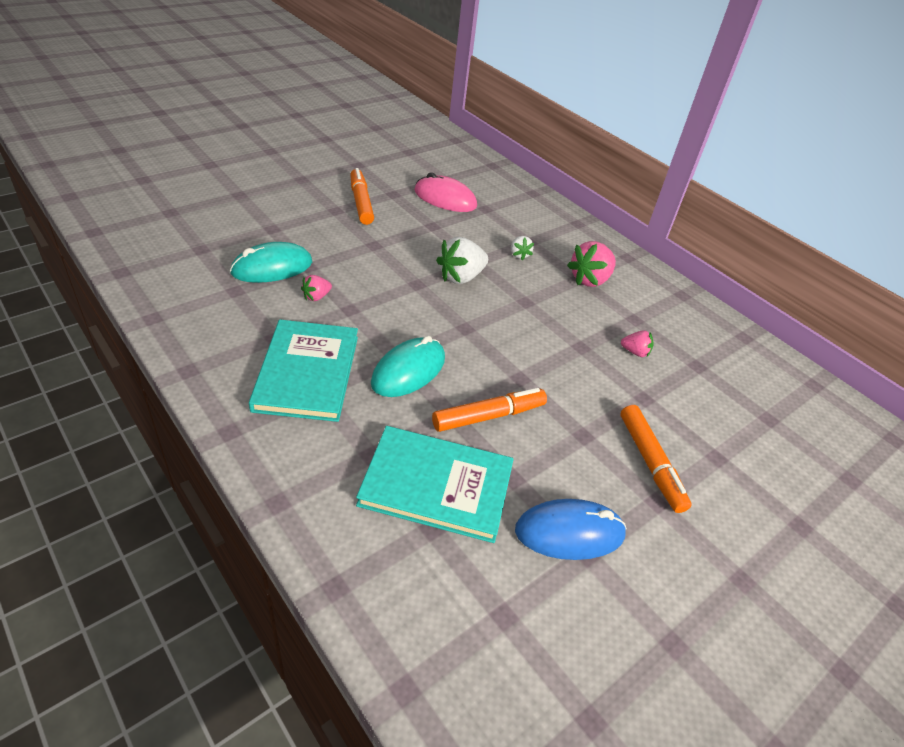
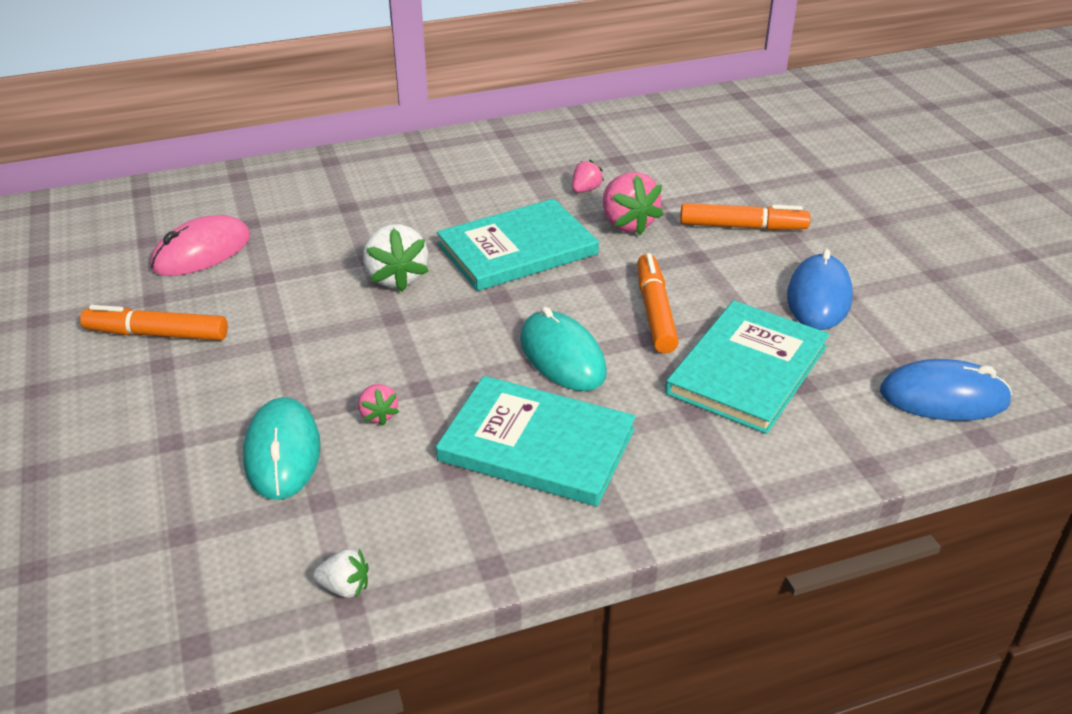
camera: 65 degrees left, 5 degrees down
(455, 652) = (943, 397): none -> blue mouse
(519, 255) = (373, 221): white strawberry -> white strawberry (345, 587)
(528, 327) = (517, 249): none -> turquoise book
(590, 280) = (449, 183): pink strawberry -> pink strawberry (627, 223)

